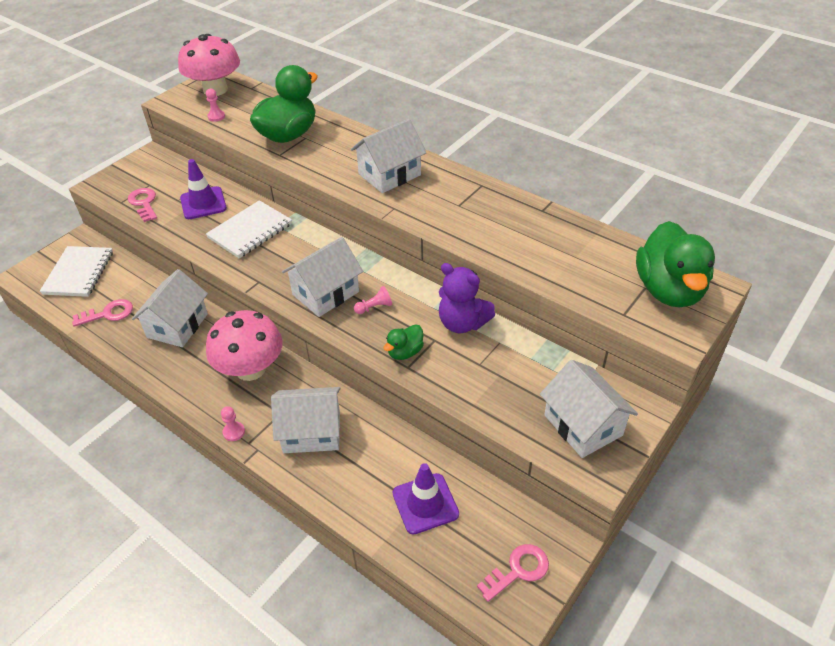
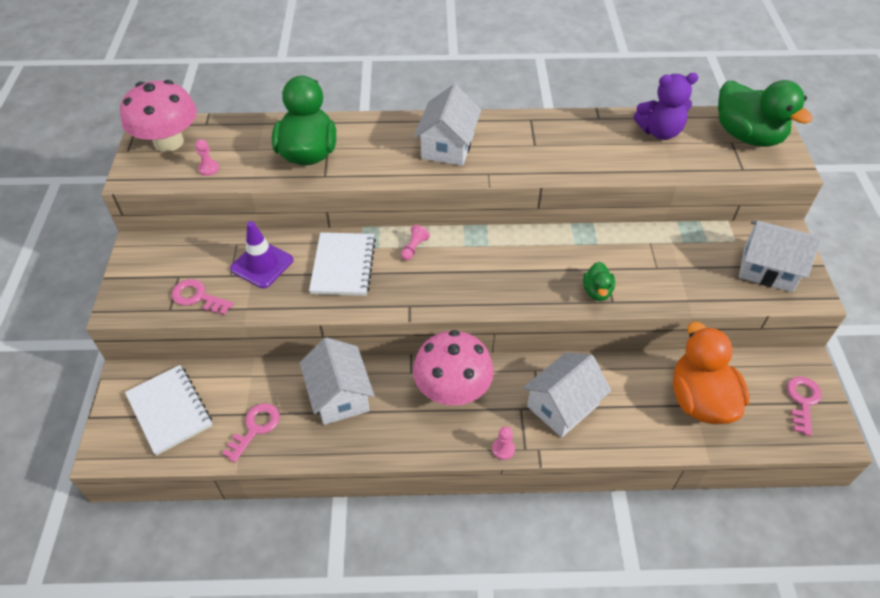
camera: 40 degrees left, 5 degrees up
(325, 293) = (479, 282): white house -> none
(374, 307) = (531, 270): pink pawn -> pink pawn (414, 248)
(425, 503) = (700, 400): purple traffic cone -> orange duck
(462, 323) = (609, 244): purple teddy bear -> purple teddy bear (659, 132)

